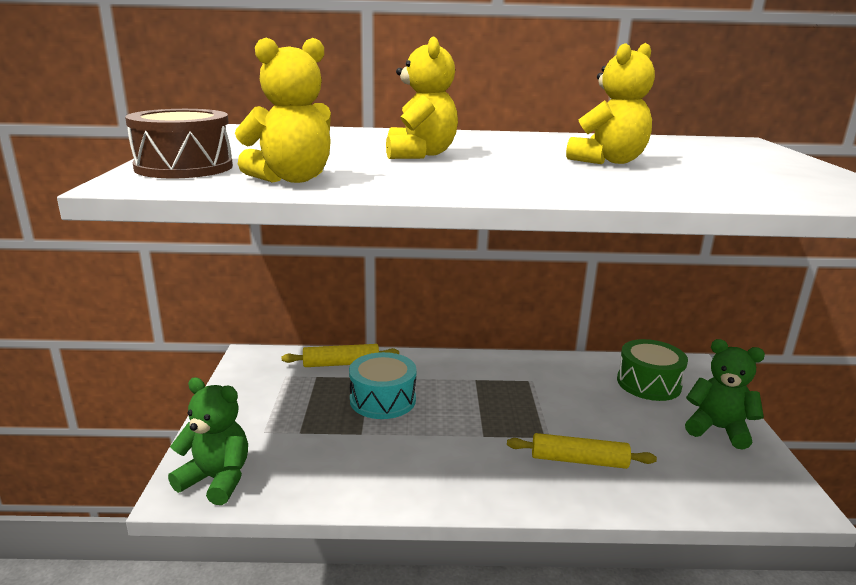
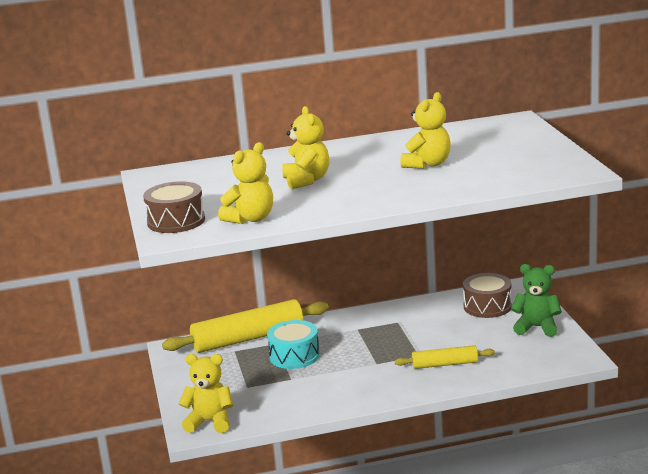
camera: 10 degrees left, 0 degrees up
(216, 479) = (210, 422): green teddy bear -> yellow teddy bear
(341, 364) = (248, 338): yellow rolling pin -> yellow rolling pin, size x1.84
(648, 383) = (487, 306): green drum -> brown drum

